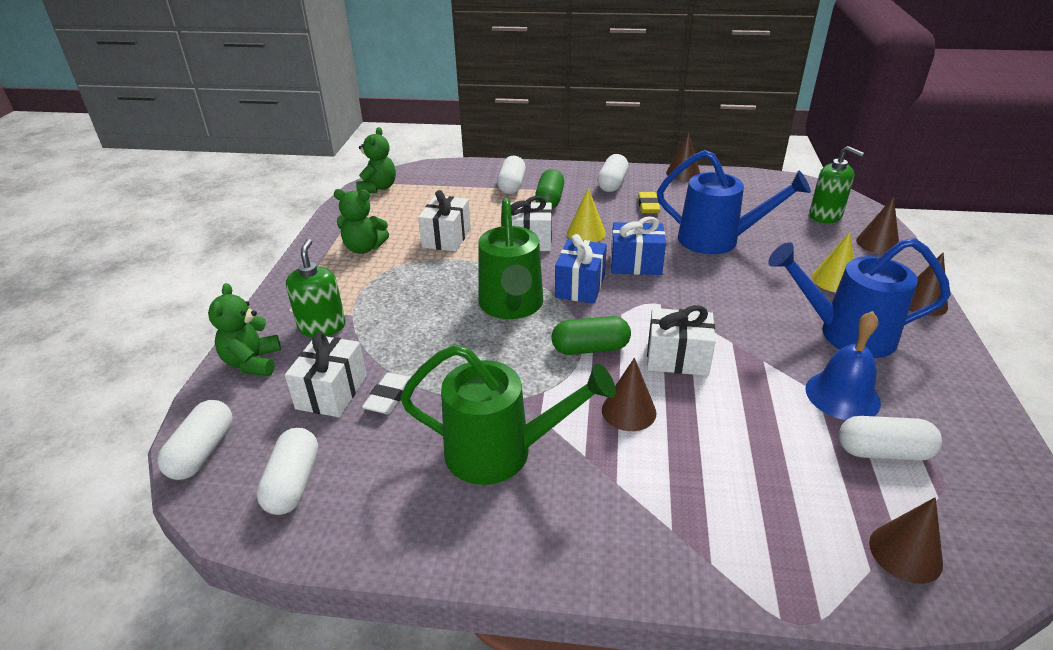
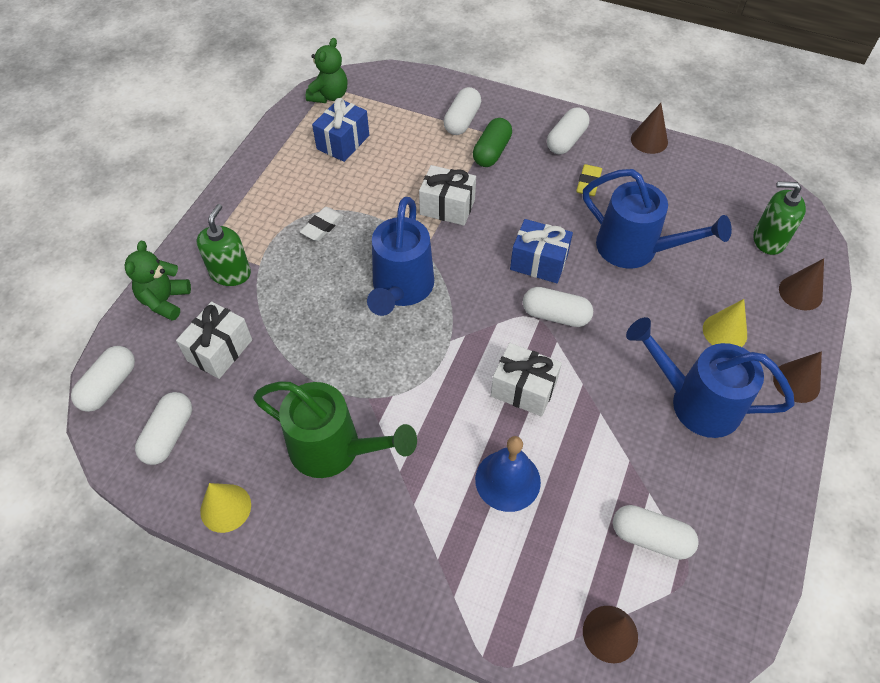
camera: 15 degrees right, 20 degrees up
(364, 248) = (292, 181): green teddy bear -> none
(389, 397) = (264, 368): white eraser -> white eraser (322, 226)
(446, 238) = (372, 184): white gift -> none
(511, 306) = (401, 289): green watering can -> blue watering can
(580, 286) = (473, 279): blue gift -> blue gift (343, 142)
(586, 233) = (508, 208): yellow cone -> yellow cone (225, 508)
(590, 348) = (451, 358): green capsule -> none
(628, 411) = (454, 436): brown cone -> none
(674, 297) = (555, 315): none -> white capsule
(825, 215) = (768, 240): green soap dispenser -> green soap dispenser turned 135 degrees clockwise
(842, 395) = (650, 470): blue bell -> blue bell (507, 480)

